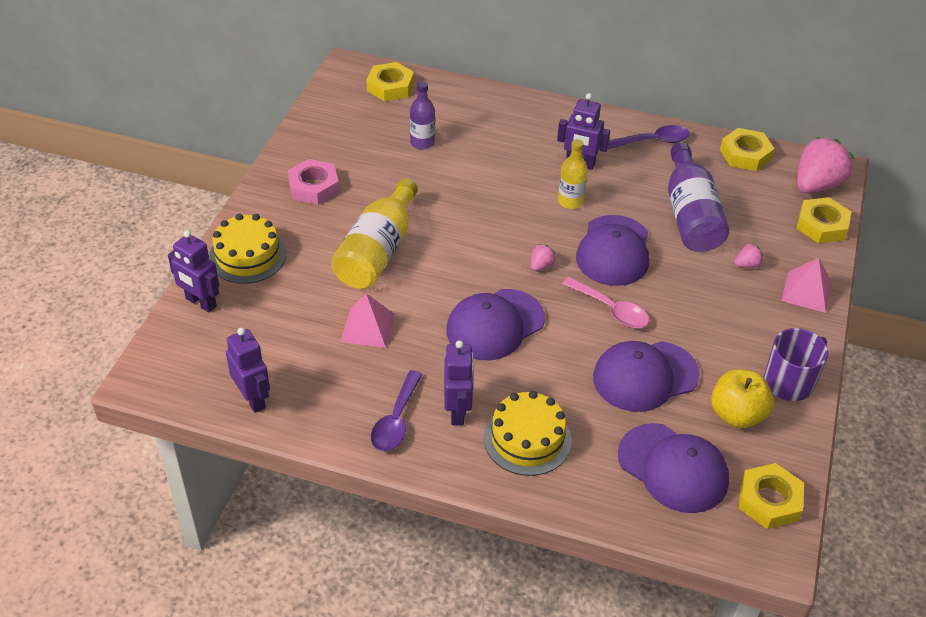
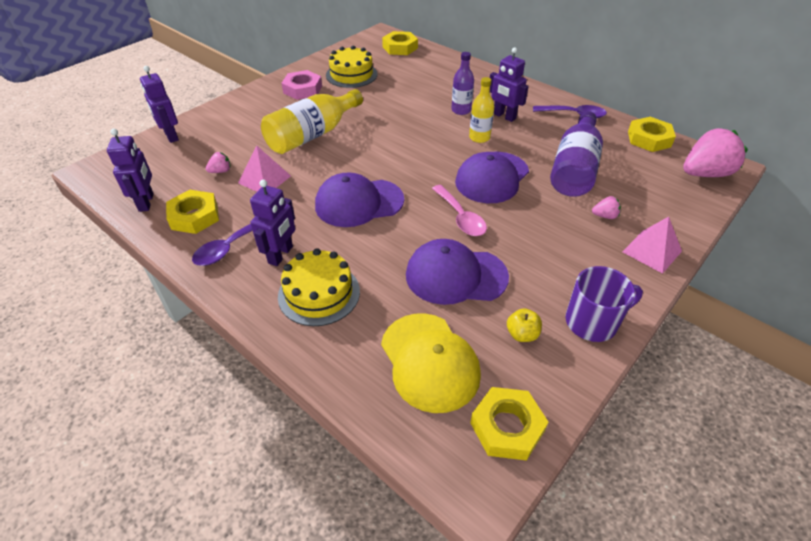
camera: 25 degrees right, 0 degrees up
(247, 256) = (225, 117): yellow cake -> yellow cake (351, 75)
(422, 143) = (396, 81): purple bottle -> purple bottle (461, 110)
(541, 265) = (425, 173): pink strawberry -> pink strawberry (221, 171)
(673, 468) = (429, 361): purple cap -> yellow cap
(737, 415) = (522, 334): yellow apple -> yellow apple, size x0.56
(821, 225) = (694, 204): yellow nut -> yellow nut (194, 216)

